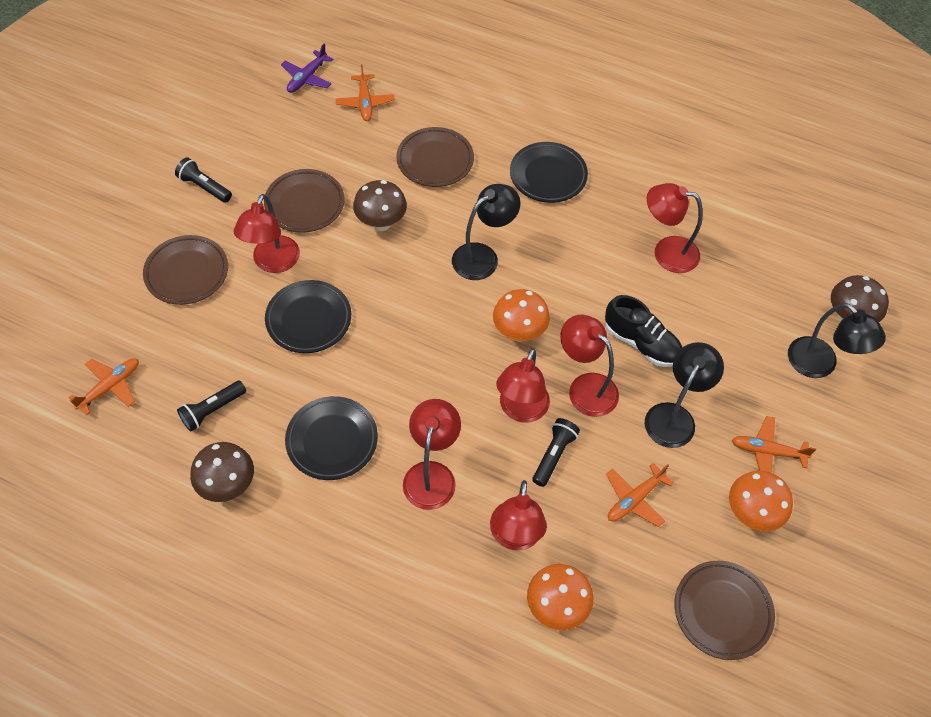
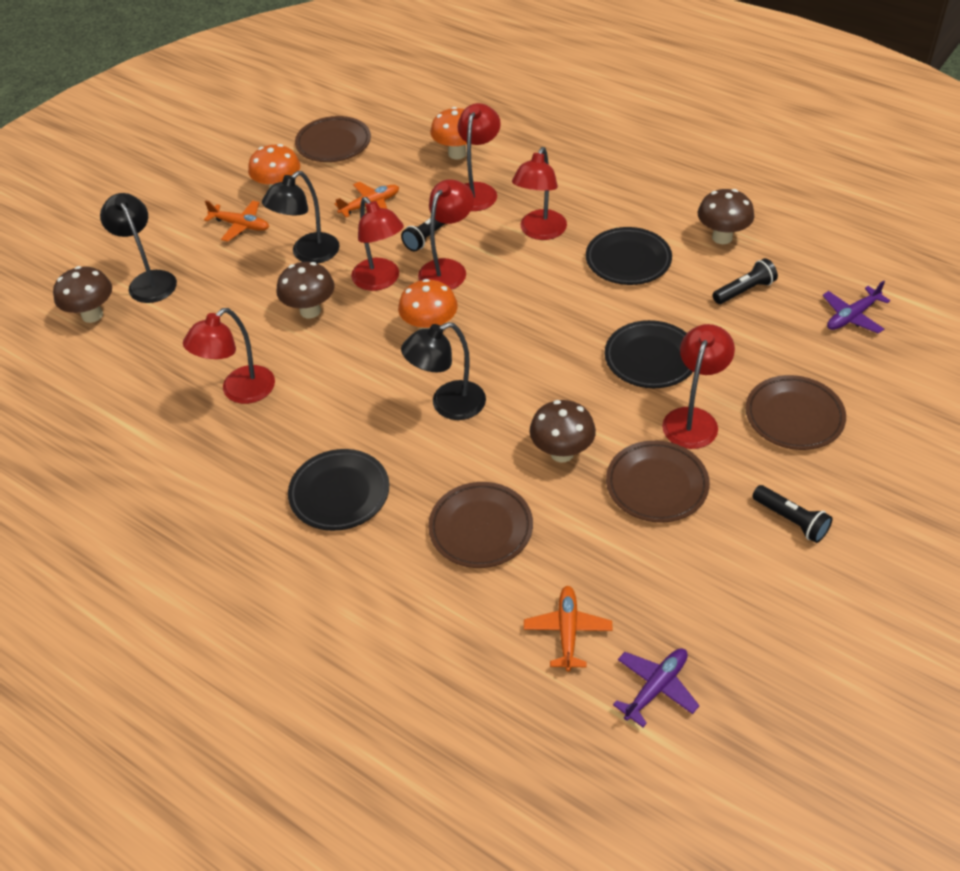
camera: 165 degrees left, 10 degrees down
(110, 387) = (852, 316): orange plane -> purple plane
(641, 343) = (310, 311): black shoe -> brown mushroom
(666, 252) = (240, 392): red lamp -> red lamp turned 105 degrees clockwise

